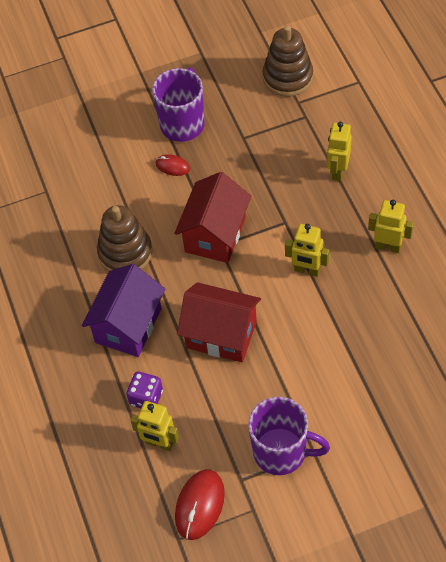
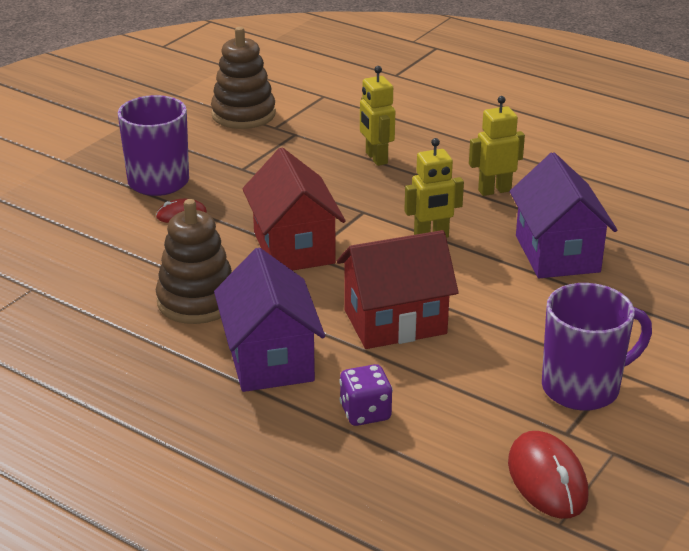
camera: 40 degrees left, 25 degrees down
(159, 443) = (429, 446): yellow robot -> none
(373, 330) = (557, 254): none -> purple house

